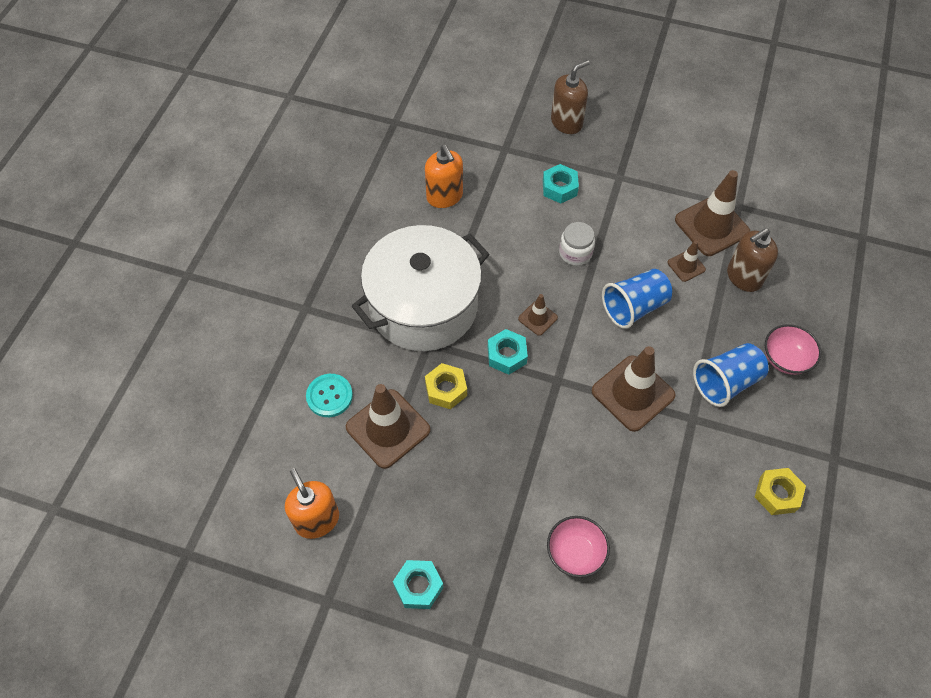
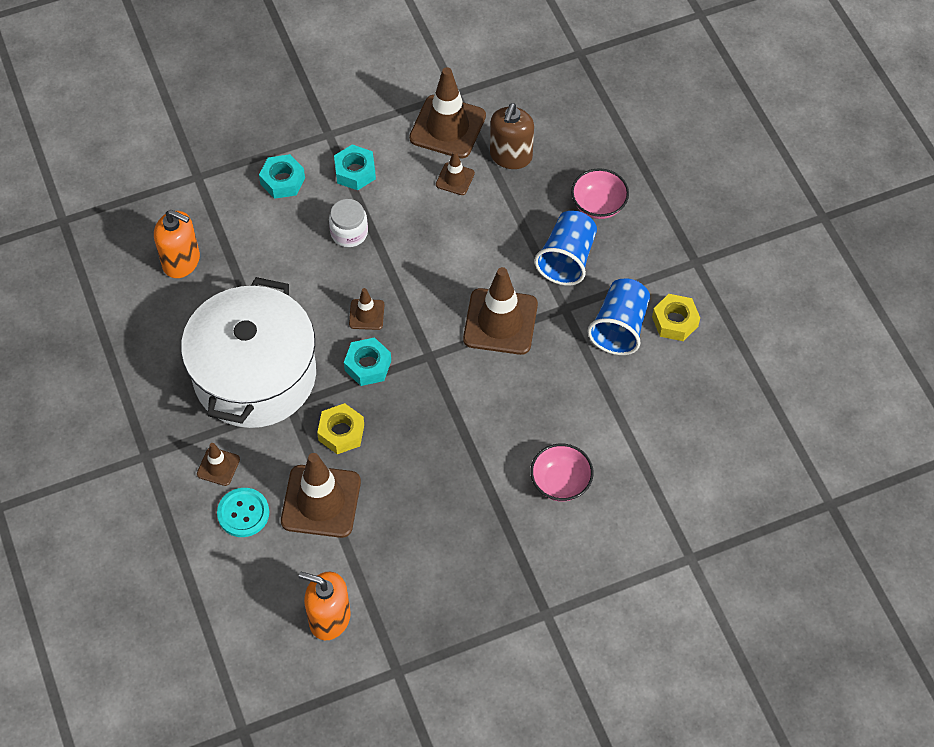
camera: 40 degrees left, 0 degrees up
(343, 351) = (218, 466): none -> brown traffic cone
(418, 586) = (460, 602): turquoise nut -> turquoise nut (355, 172)
(566, 122) = (234, 111): brown soap dispenser -> none
(634, 307) = (441, 247): blue cup -> blue cup (619, 327)

